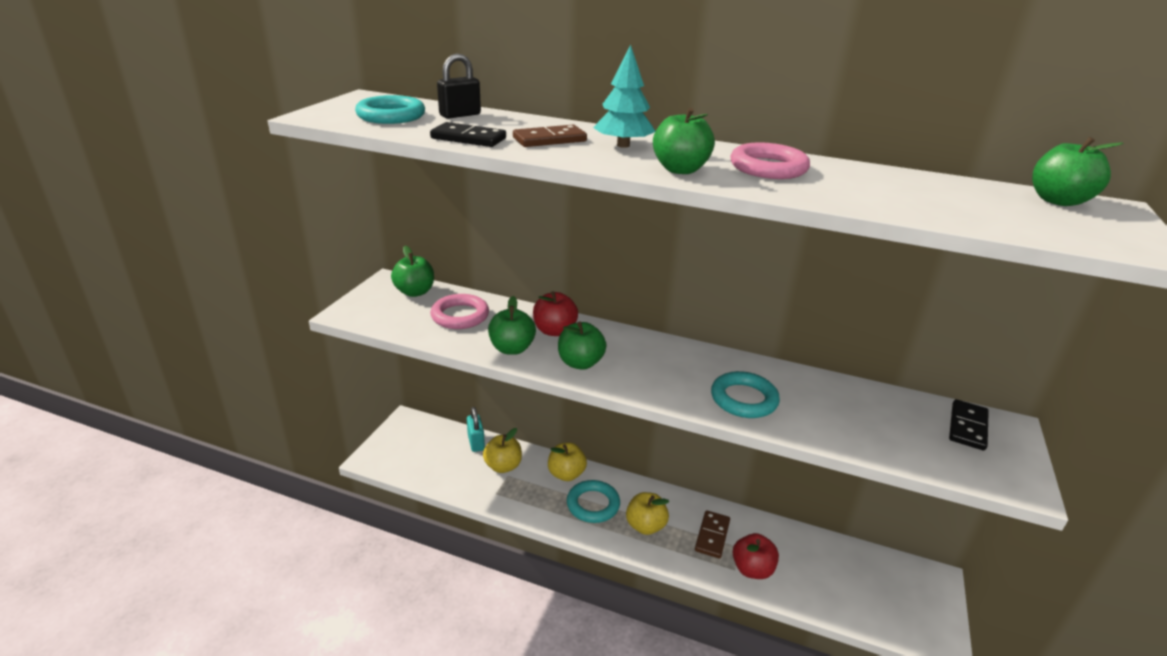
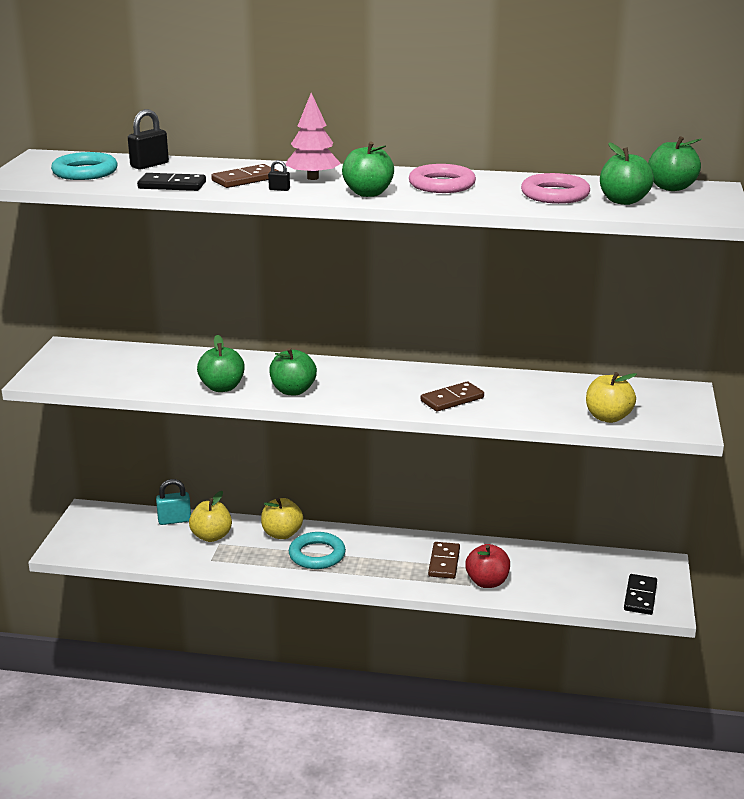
camera: 10 degrees left, 5 degrees down
(415, 292) = (100, 353): green apple -> green apple (623, 201)
(460, 316) = (158, 367): pink ring -> pink ring (555, 194)
(476, 442) = (174, 520): turquoise padlock -> turquoise padlock turned 75 degrees counterclockwise
(554, 331) = (259, 369): red apple -> none
(581, 154) = (279, 189): none -> black padlock
(623, 145) = (313, 178): turquoise tree -> pink tree
(645, 526) = (375, 564): yellow apple -> yellow apple (608, 417)
(744, 399) = (452, 399): turquoise ring -> brown domino
(967, 427) = (650, 395): black domino -> black domino (640, 596)

